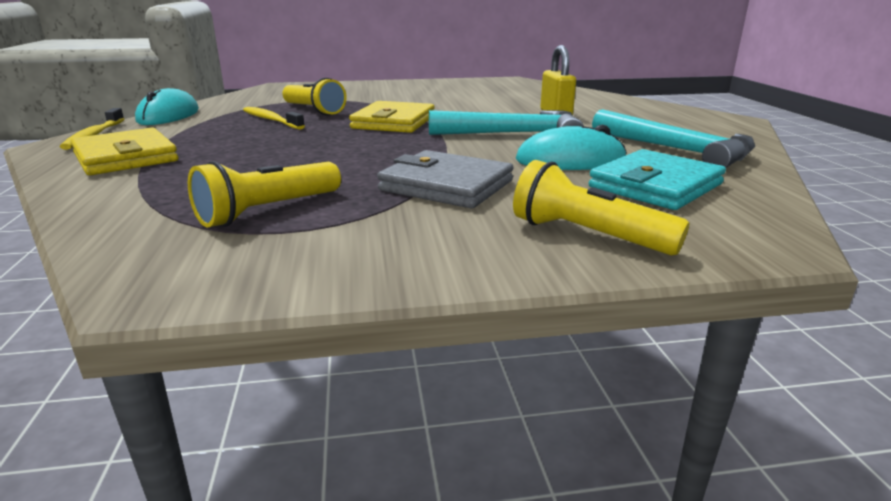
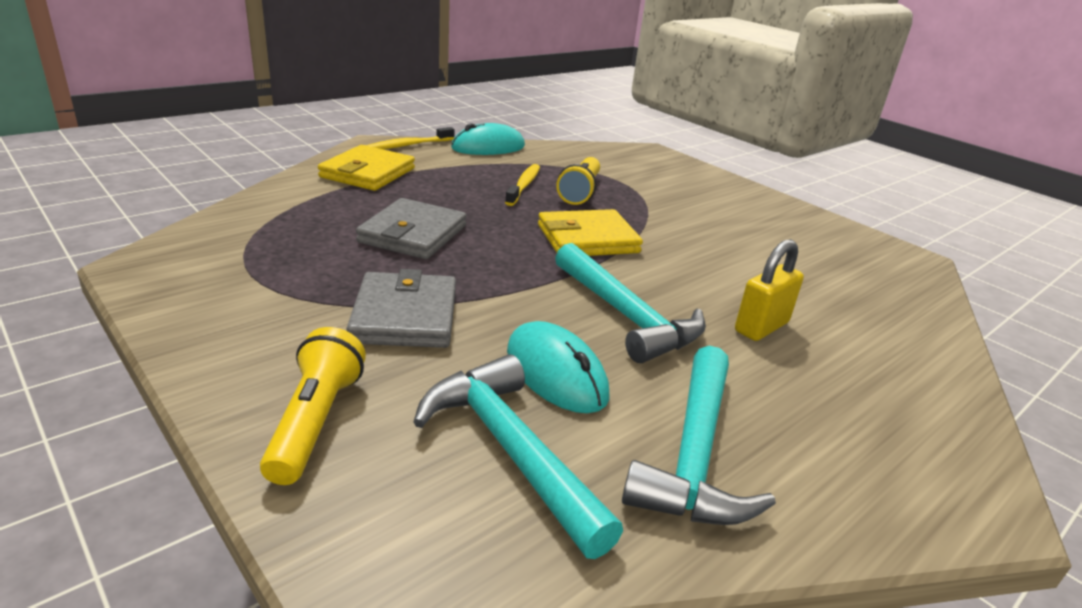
camera: 55 degrees right, 5 degrees up
(268, 211) = (289, 258): yellow flashlight -> none
(300, 162) = (413, 234): none -> grey wallet
(655, 186) = (511, 450): turquoise wallet -> turquoise hammer

